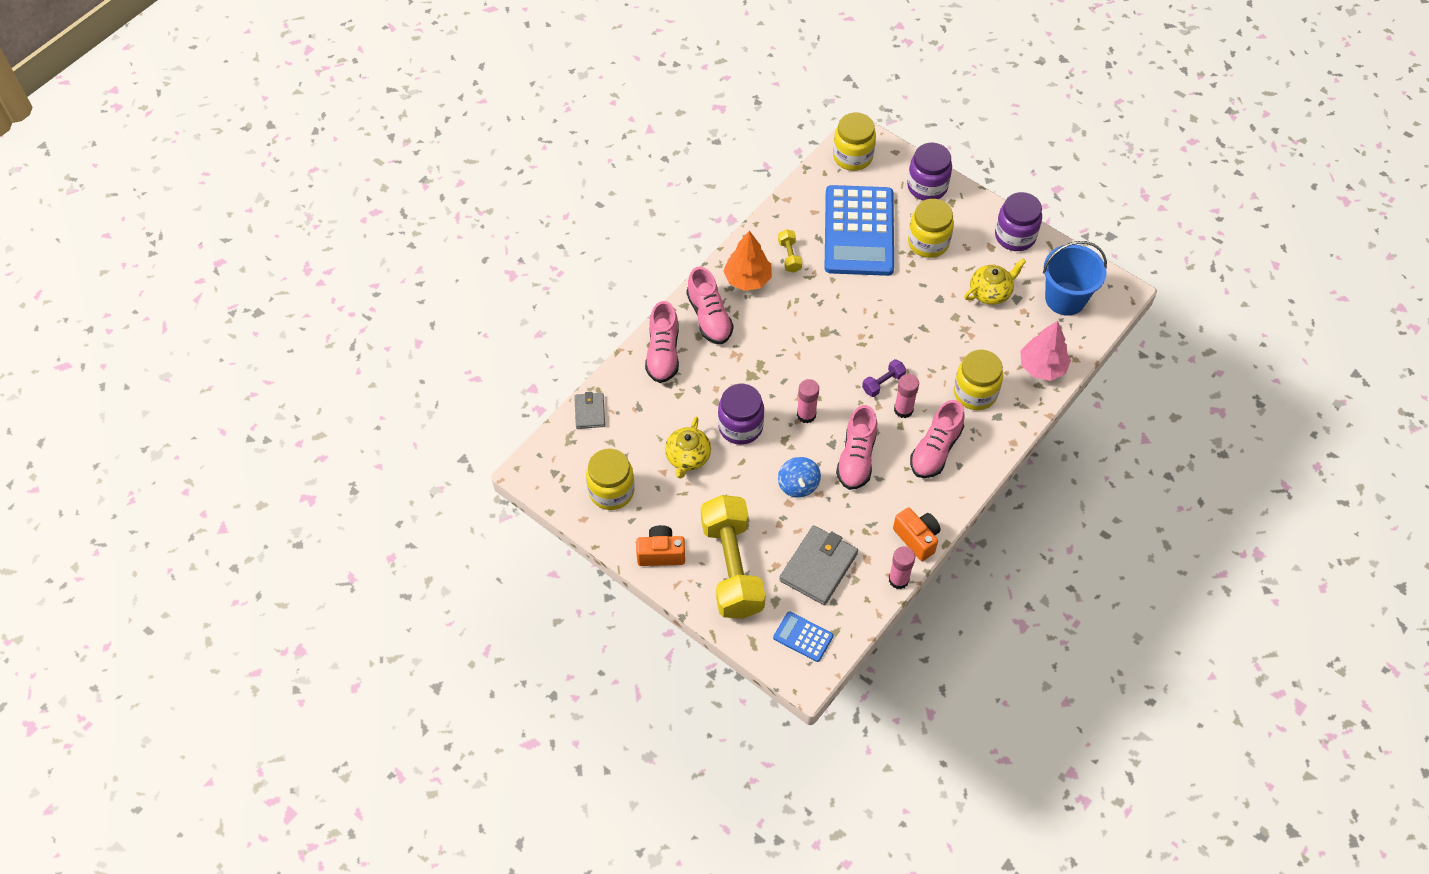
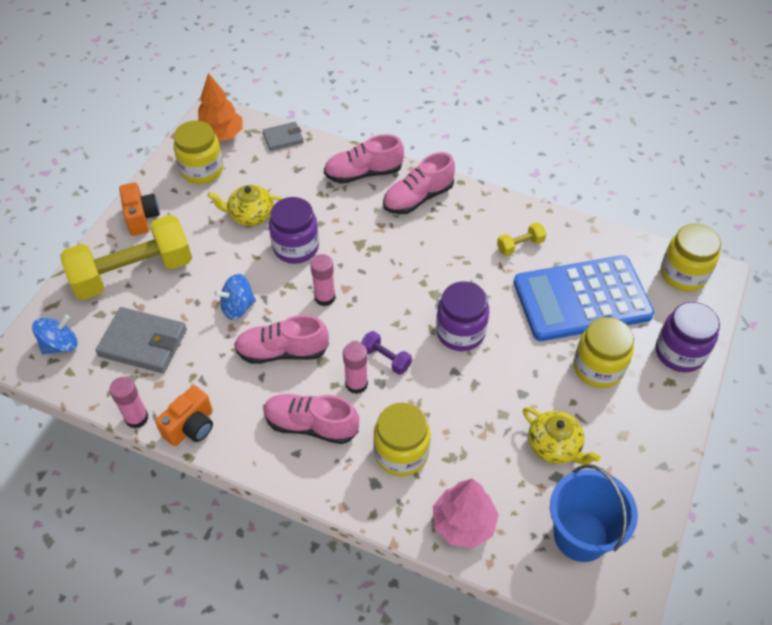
camera: 75 degrees right, 5 degrees down
(747, 279) = (476, 217): orange tree -> orange tree (221, 135)
(803, 637) = (60, 345): blue calculator -> blue spinning top
(1015, 236) = (652, 460): purple jar -> purple jar (460, 332)

